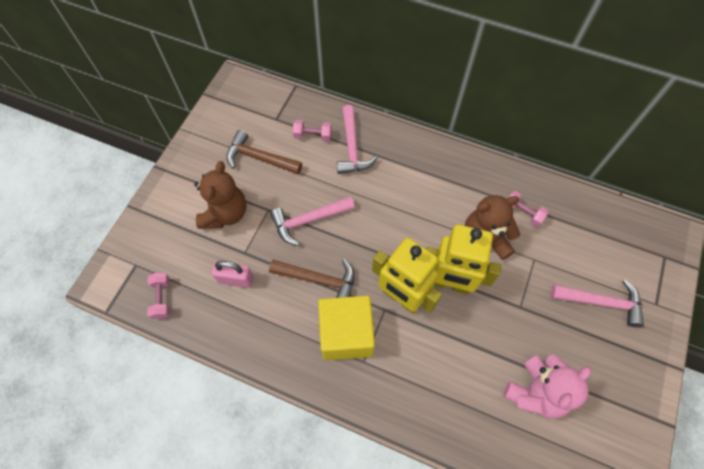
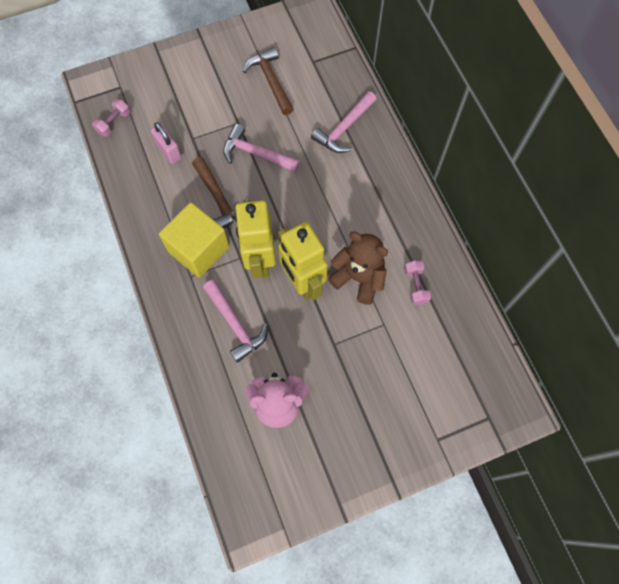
camera: 45 degrees right, 5 degrees up
(225, 213) = (207, 101): brown teddy bear -> none
(313, 136) = (325, 96): pink dumbbell -> none
(601, 302) = (396, 397): pink hammer -> pink hammer (235, 324)

